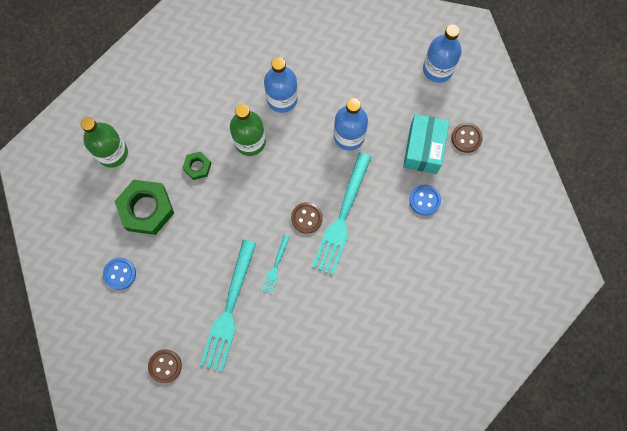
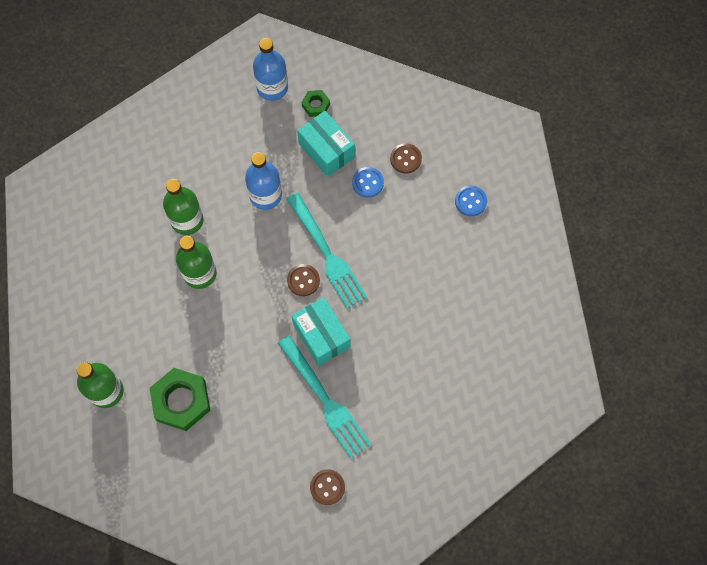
camera: 50 degrees left, 5 degrees down
(120, 274) = (217, 465): blue button -> blue button (470, 201)
(197, 167) = (183, 331): green nut -> green nut (316, 105)
(275, 266) = (321, 336): turquoise fork -> turquoise box
(282, 99) = (187, 220): blue bottle -> green bottle
(466, 138) = (346, 113): brown button -> brown button (405, 159)

